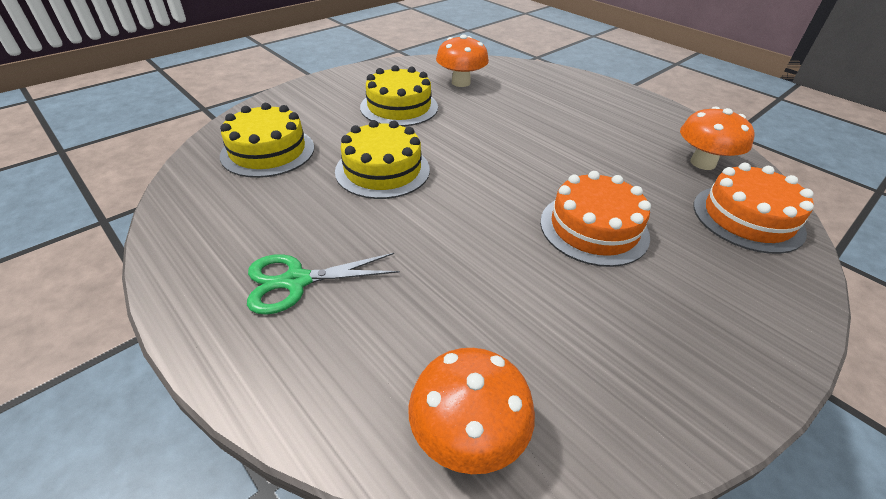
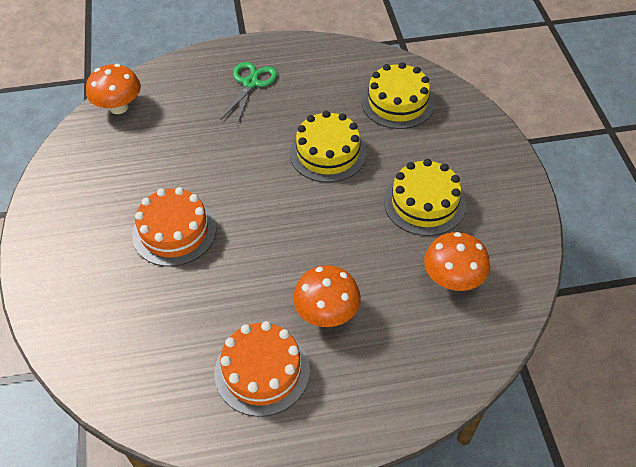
camera: 125 degrees right, 10 degrees up
(702, 163) = (170, 378): orange mushroom -> orange mushroom (326, 313)
(747, 218) = (98, 337): orange cake -> orange cake (262, 371)

